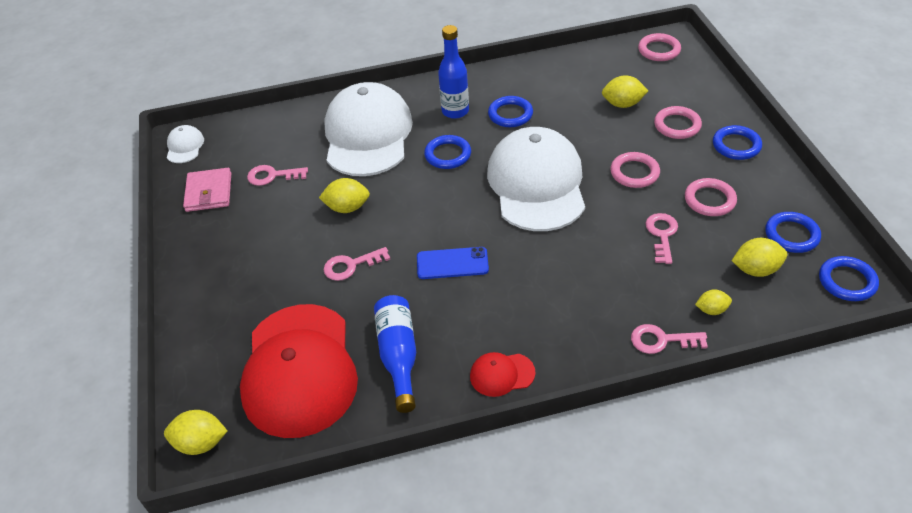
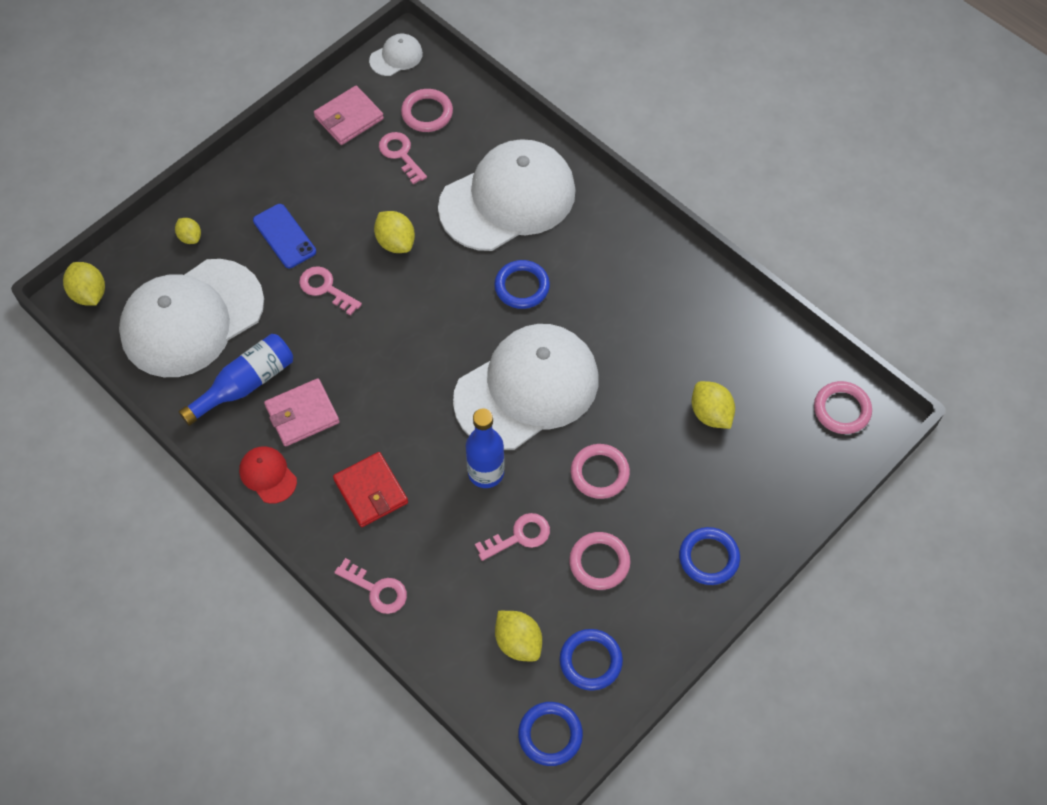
camera: 55 degrees right, 15 degrees up
(299, 370) = (192, 318): red cap -> white cap
(452, 263) = (375, 369): blue phone -> blue phone (284, 236)
(455, 111) = (594, 257): blue bottle -> blue bottle (486, 472)
(459, 327) = (302, 414): none -> pink wallet
(510, 114) = (622, 312): blue ring -> none
(564, 309) = (371, 491): none -> red wallet
(661, 340) = (377, 590): pink key -> pink key turned 150 degrees clockwise
(677, 125) = (707, 484): pink ring -> pink ring (427, 113)
(711, 310) = (440, 620): yellow lemon -> yellow lemon (190, 237)

